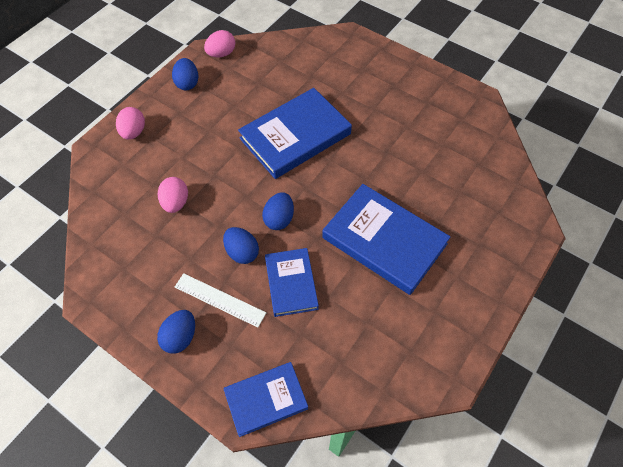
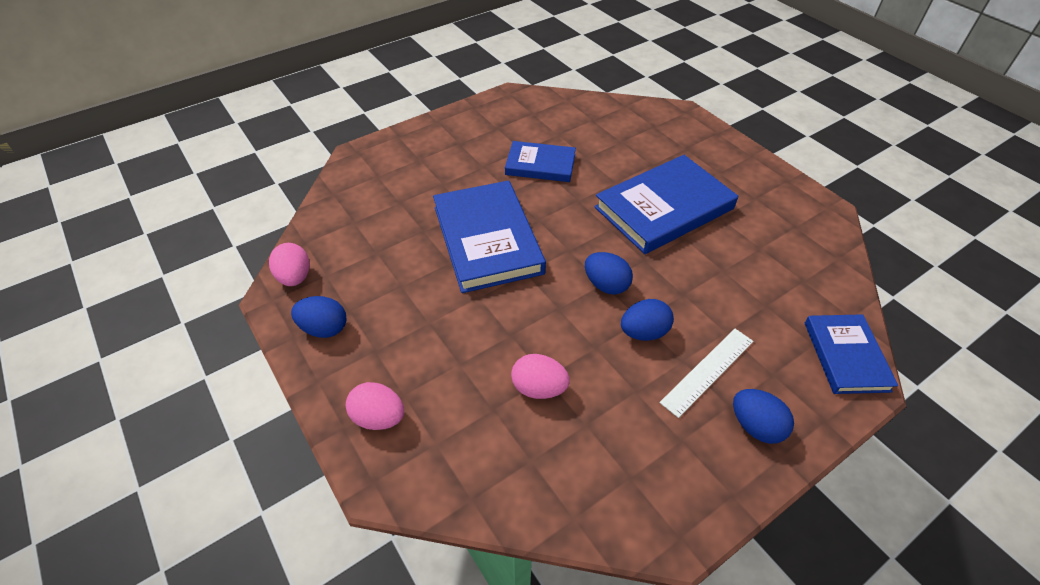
camera: 70 degrees left, 10 degrees down
(291, 283) = (699, 297): blue book -> blue book (540, 165)

